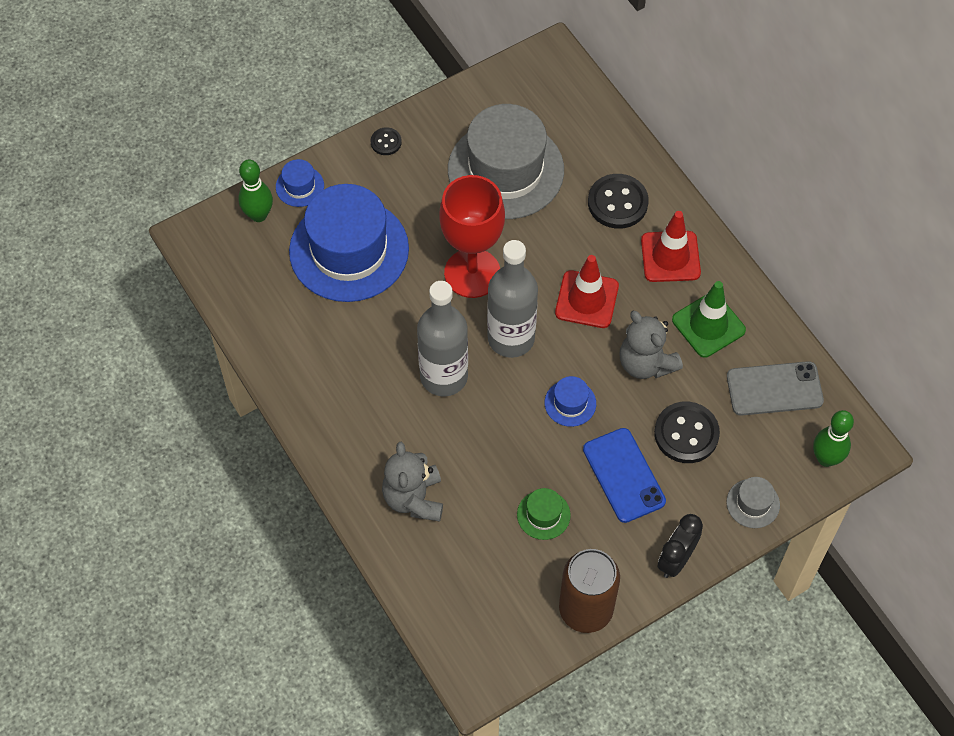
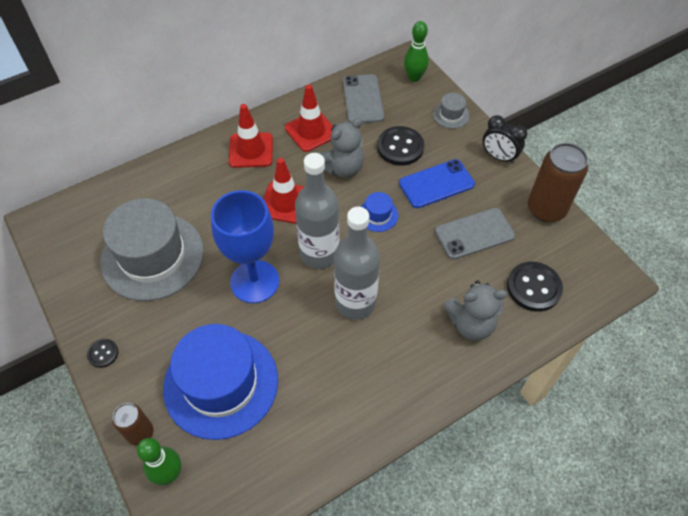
camera: 90 degrees left, 5 degrees down
(300, 186) = (140, 433): blue hat -> brown can
(472, 273) = (254, 281): red goblet -> blue goblet
(543, 515) = (474, 234): green hat -> grey phone
(617, 203) = (197, 180): black button -> black button (533, 287)
(708, 325) = (311, 131): green traffic cone -> red traffic cone

